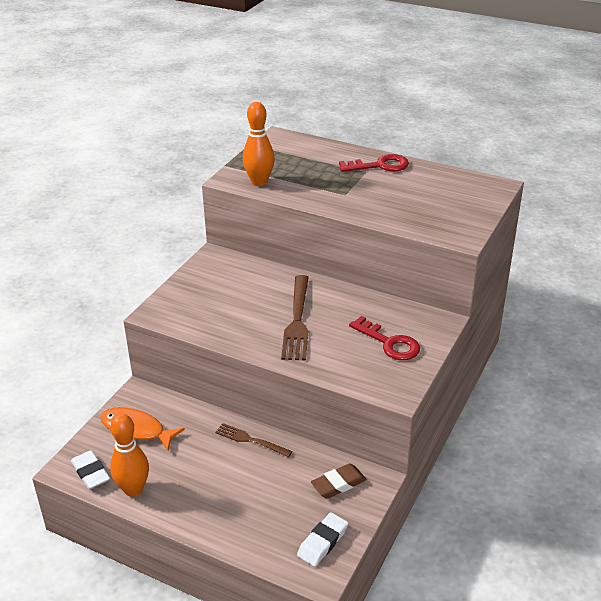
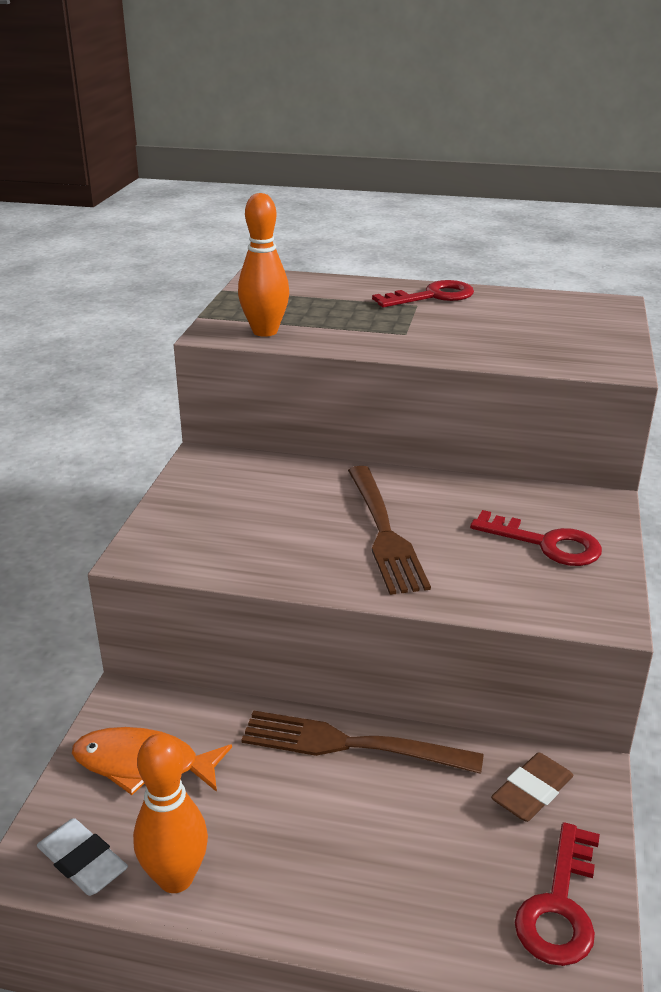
camera: 15 degrees left, 5 degrees down
(250, 440) = (351, 745): brown fork -> brown fork, size x1.67
(323, 542) = (560, 905): white eraser -> red key

